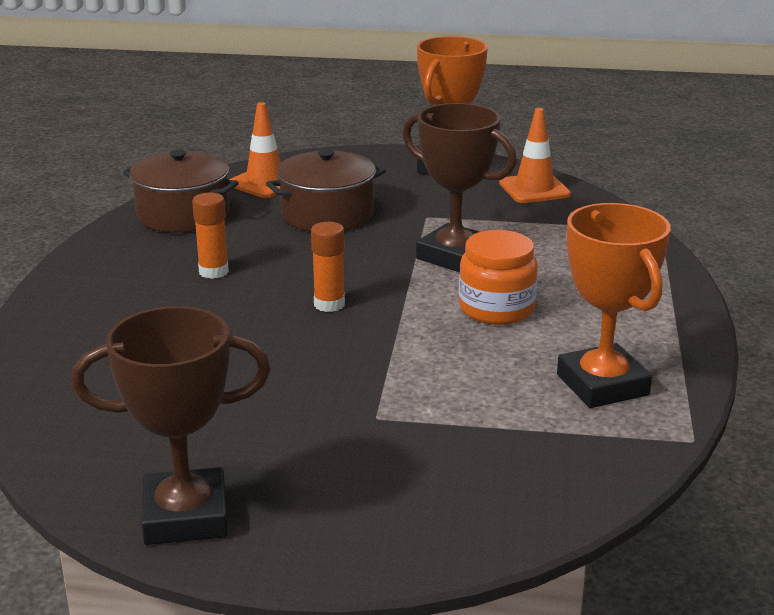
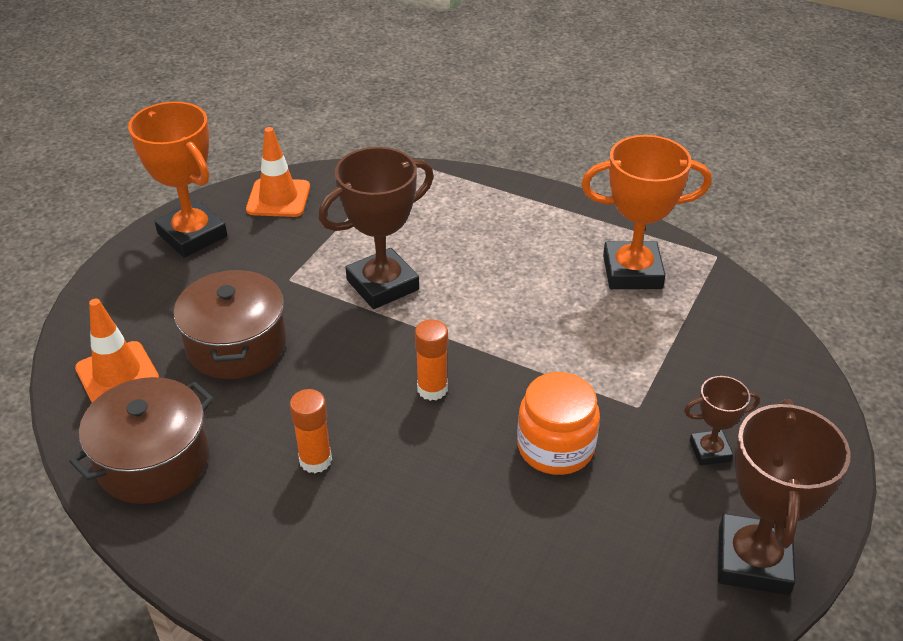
camera: 70 degrees left, 15 degrees up
(334, 471) = (710, 451): none -> brown trophy
(496, 309) = (492, 289): orange jar -> orange jar (555, 447)

